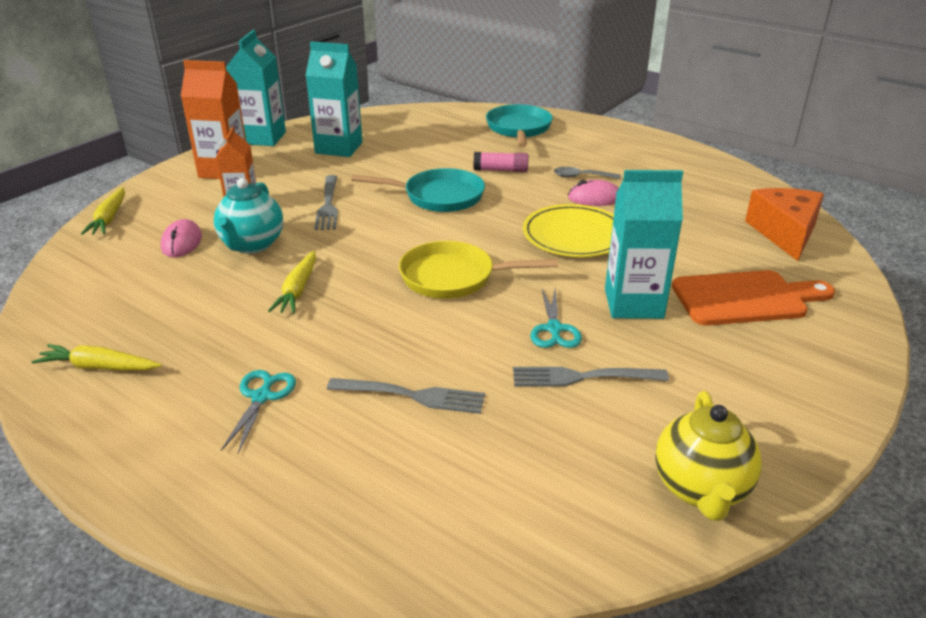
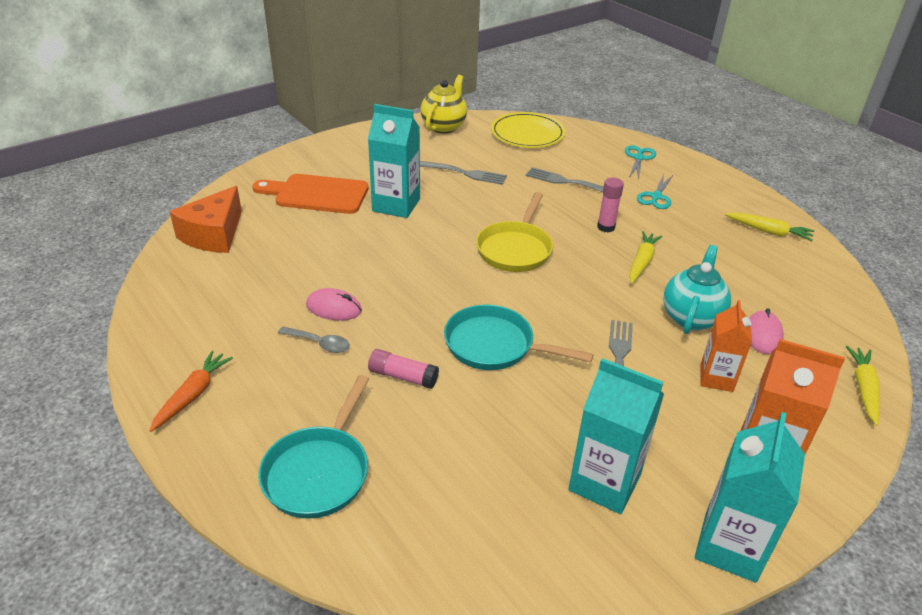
camera: 165 degrees left, 5 degrees up
(344, 327) = (606, 227): none -> pink glue stick
(453, 277) = (515, 249): yellow pan -> yellow pan turned 90 degrees clockwise
(554, 329) = (462, 200): turquoise scissors -> turquoise scissors (639, 158)
(574, 235) = (391, 268): yellow plate -> yellow plate (527, 134)
(635, 142) = (193, 395): none -> orange carrot

